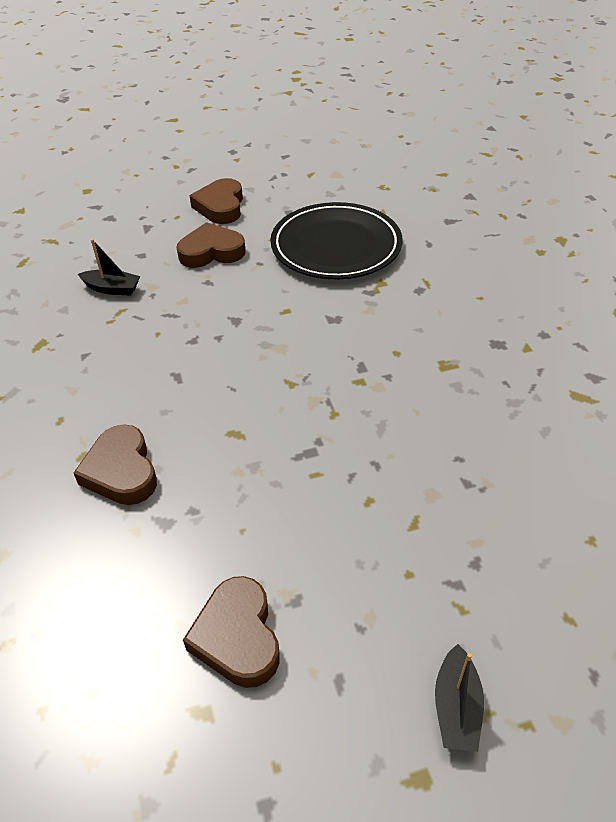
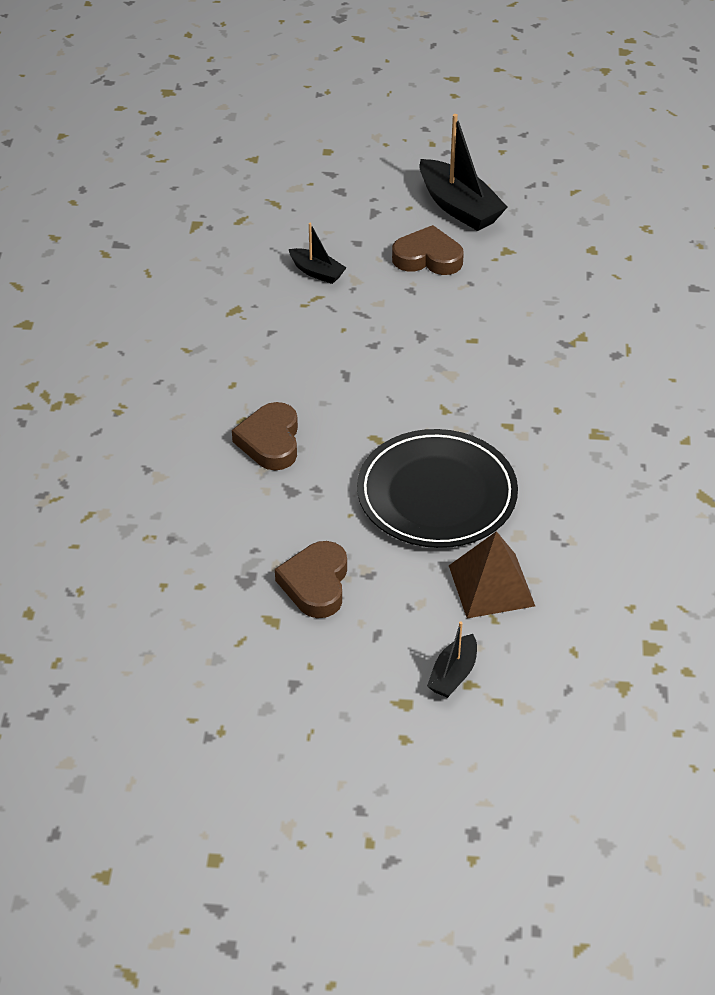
camera: 20 degrees right, 0 degrees up
(220, 206) = (459, 207): brown heart -> black boat
(336, 246) = (557, 285): black plate -> black plate (436, 494)
(436, 565) = (491, 585): none -> brown pyramid

